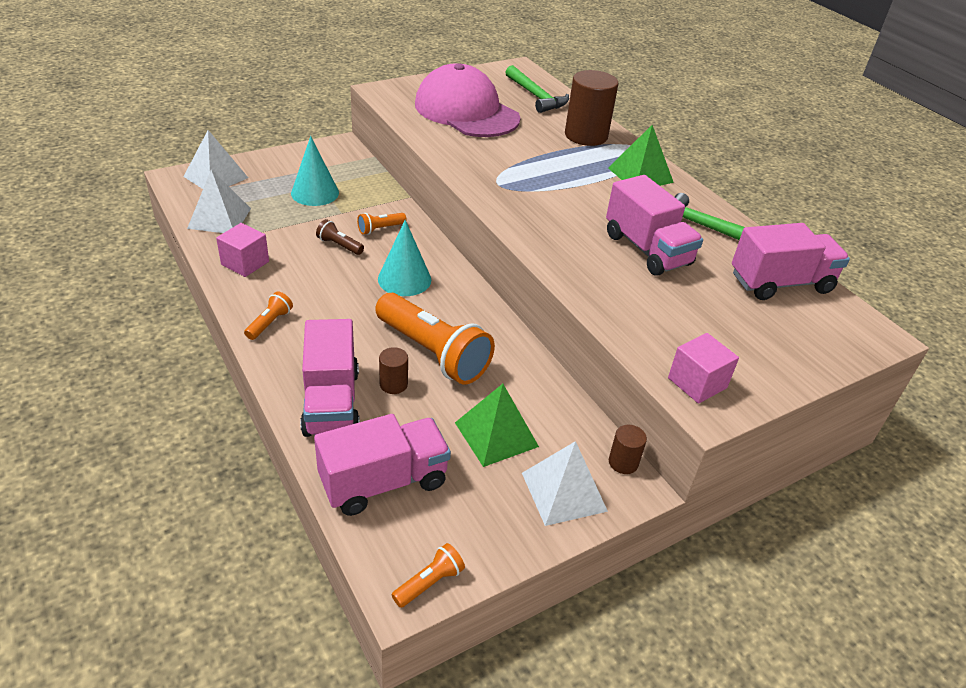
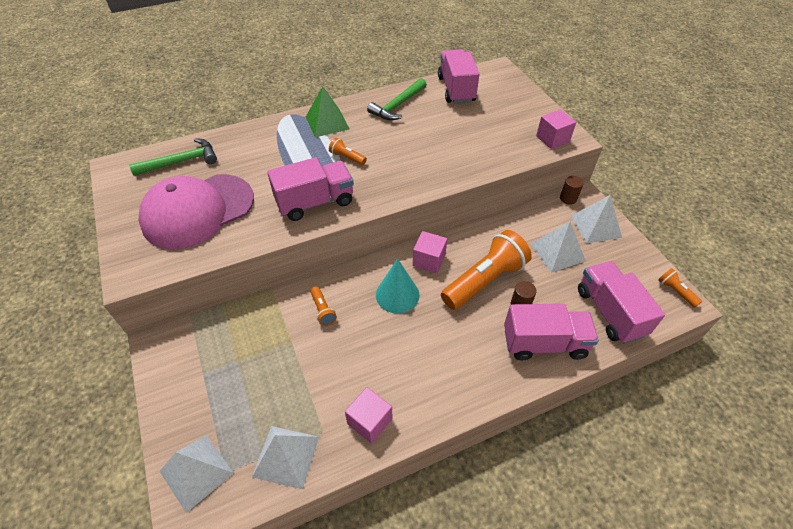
camera: 80 degrees left, 10 degrees up
(270, 323) = (457, 392): orange flashlight -> orange flashlight (347, 157)
(315, 193) = (251, 366): turquoise cone -> none
(339, 245) = (346, 342): brown flashlight -> none
(461, 304) = (429, 260): none -> pink cube
(496, 434) = (557, 252): green pyramid -> white pyramid
(586, 135) = (261, 141): brown cylinder -> none
(647, 250) = (424, 135): pink truck -> pink truck (315, 202)

